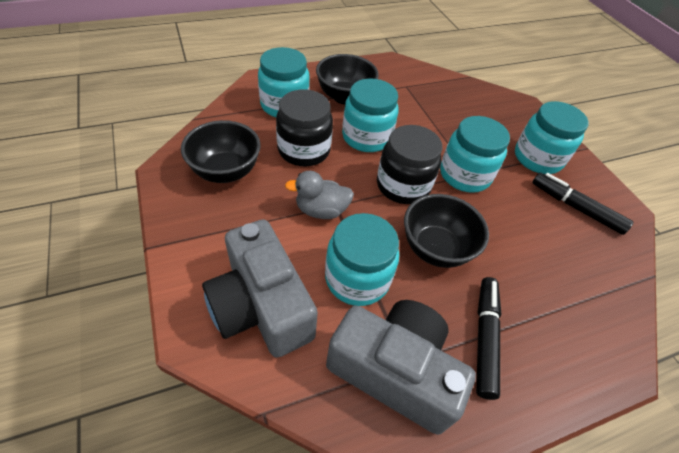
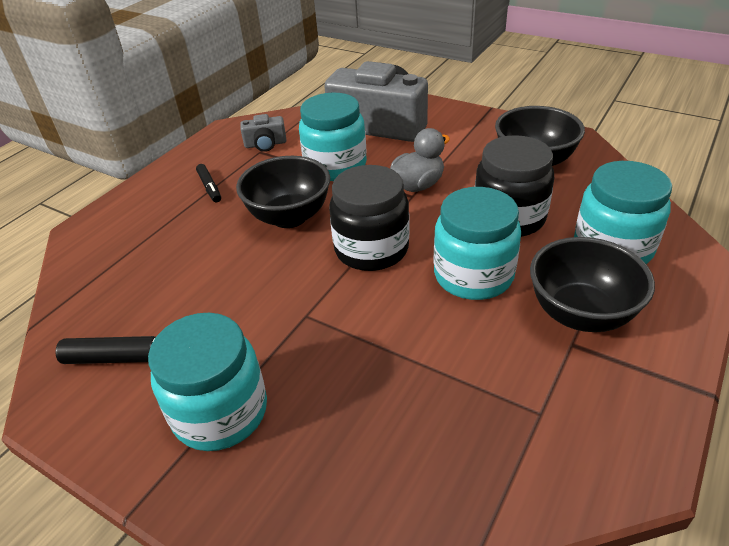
camera: 150 degrees right, 10 degrees down
(394, 371) = (265, 144): grey camera -> grey camera, size x0.44
(464, 175) = (313, 307): turquoise jar -> none
(484, 338) = (210, 187): black marker -> black marker, size x0.57

